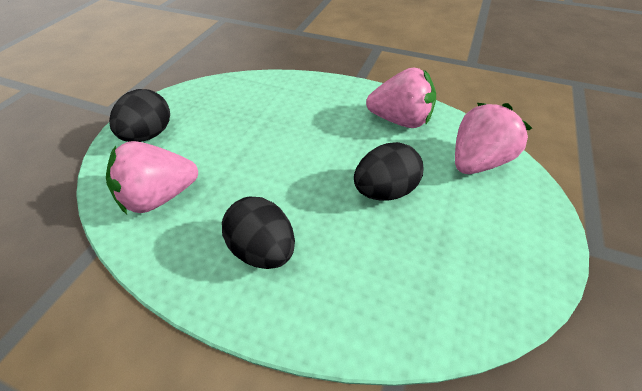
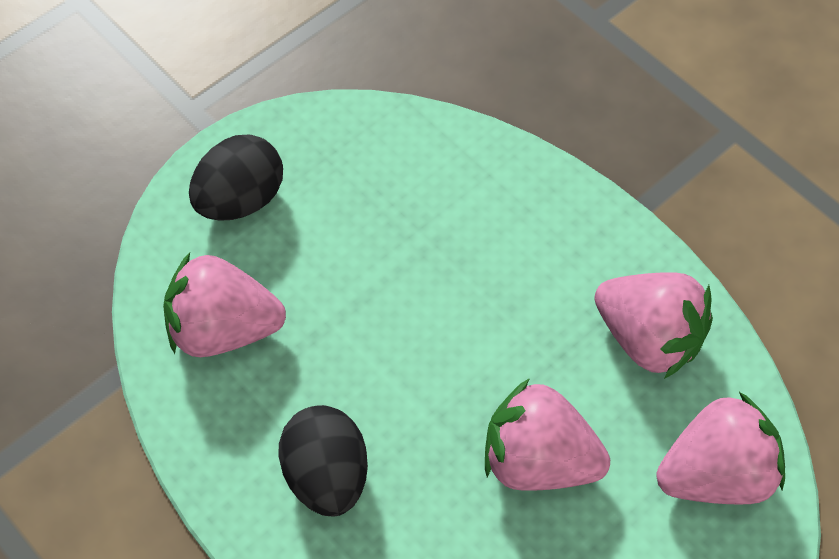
camera: 25 degrees right, 10 degrees up
(384, 190) = (538, 460): black egg -> pink strawberry

